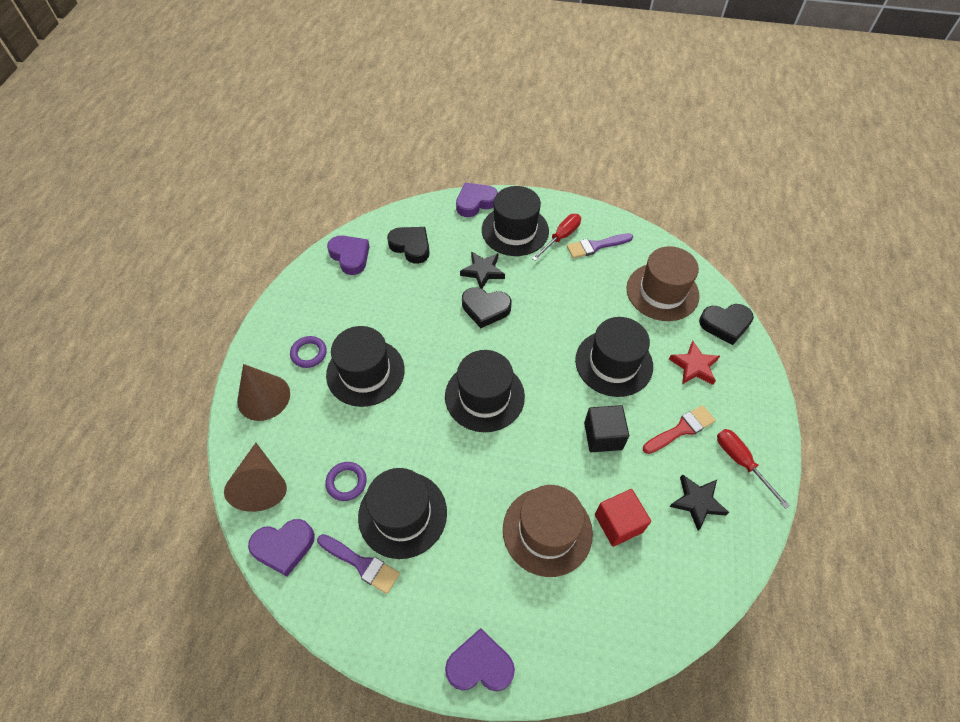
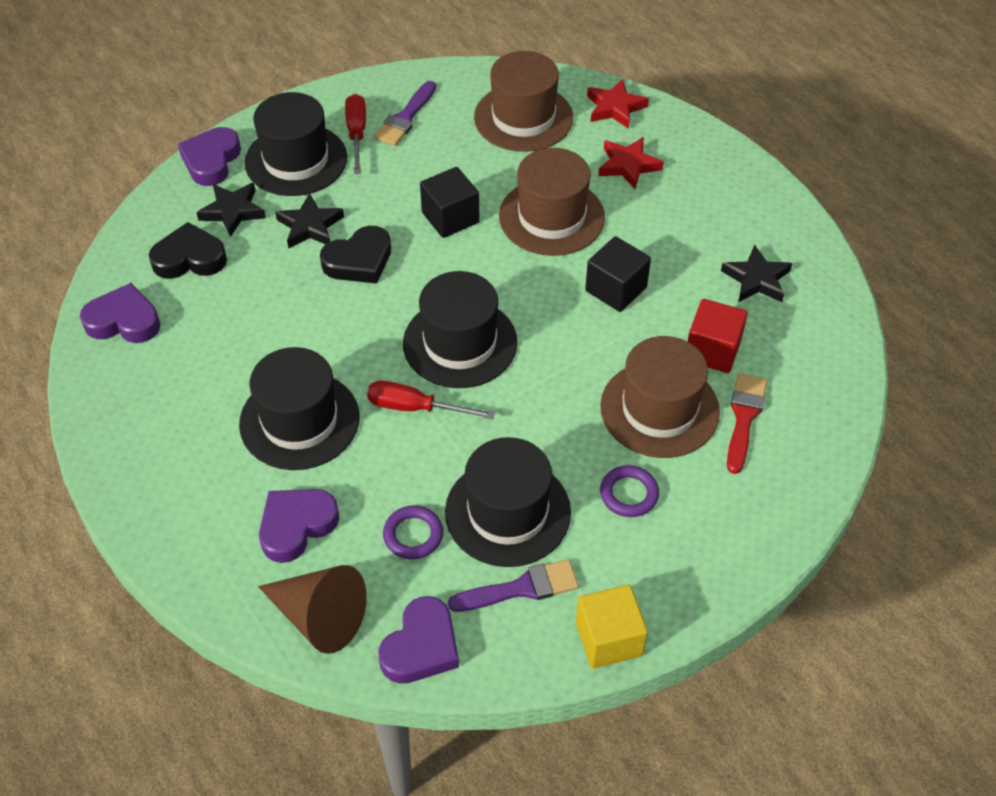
camera: 45 degrees left, 5 degrees down
(263, 397) = (207, 538): brown cone -> none
(309, 353) = (205, 454): purple ring -> purple ring (629, 494)
(370, 639) = (608, 639): none -> yellow cube
(456, 236) = (233, 211): none -> black star
(480, 665) = (728, 564): purple heart -> purple heart (296, 526)
(557, 320) = (450, 217): none -> black cube
(613, 363) = (551, 217): black hat -> brown hat
(681, 429) = (677, 229): red brush -> red brush (744, 417)
(725, 324) = (615, 108): black heart -> red star
(741, 462) = (756, 218): red screwdriver -> red screwdriver (415, 408)

